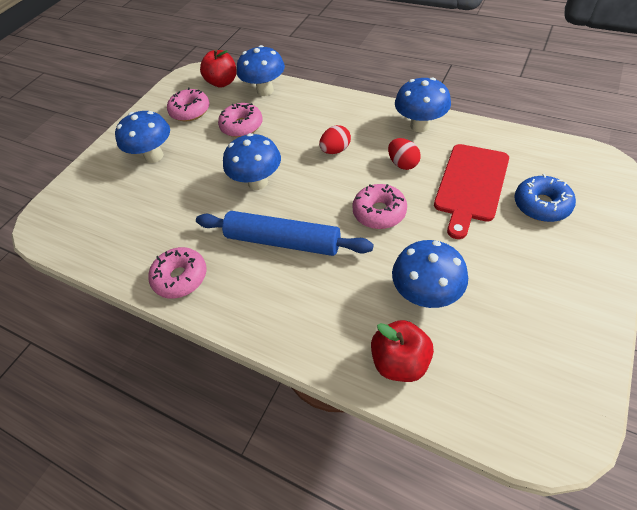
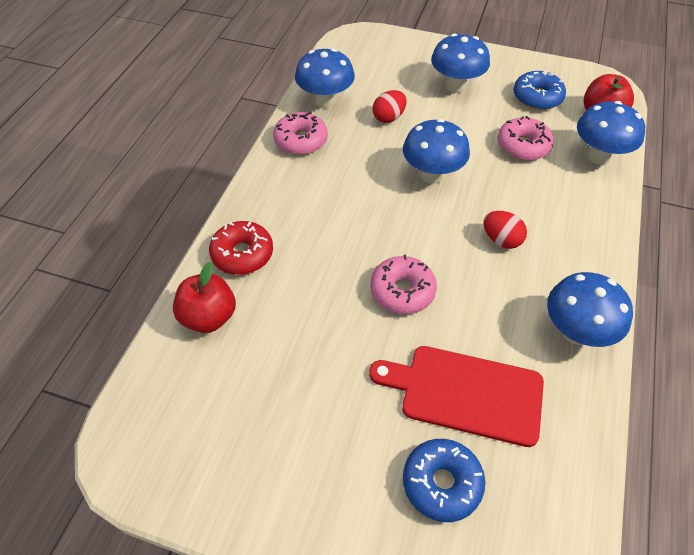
camera: 75 degrees right, 0 degrees up
(190, 111) = (537, 97): pink donut -> blue donut
(283, 241) = (350, 208): blue rolling pin -> none
(324, 332) = (242, 254): none -> red donut
(403, 164) = (491, 313): red egg -> red egg (388, 117)
(425, 294) = (287, 339): blue mushroom -> blue mushroom (325, 101)

